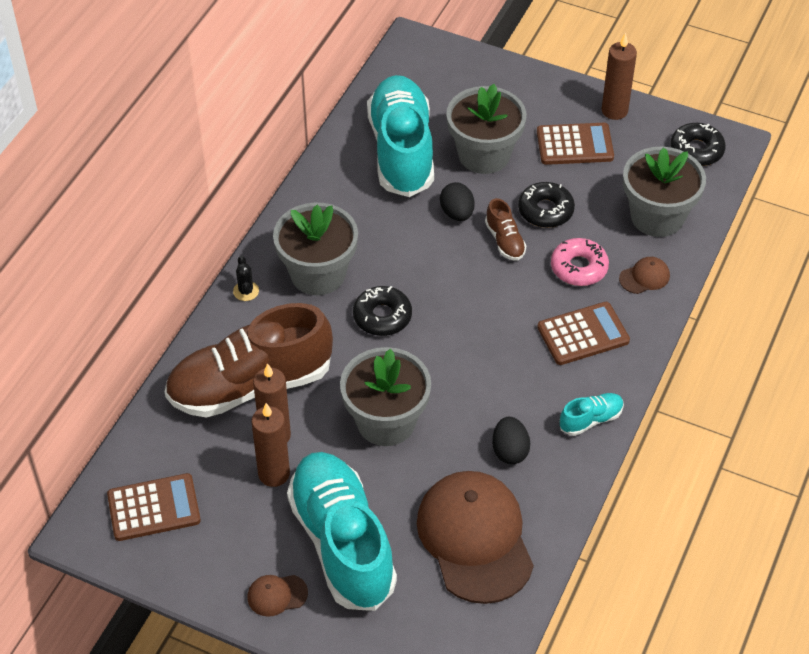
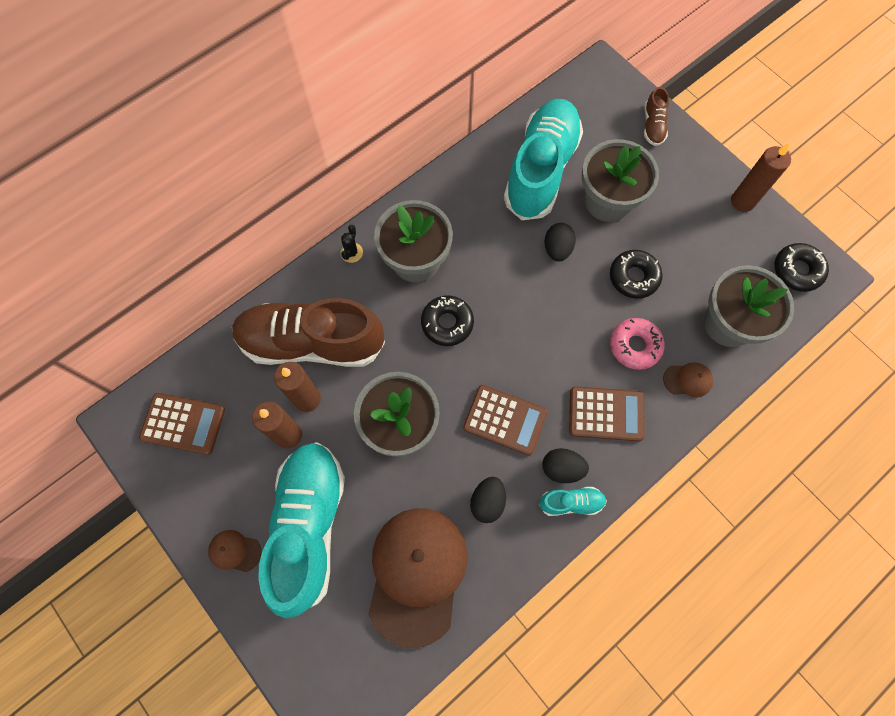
camera: 25 degrees right, 20 degrees up
(505, 241) = (584, 293): brown shoe -> brown shoe (653, 126)
(566, 395) = (562, 468): none -> black egg
(574, 145) = (691, 222): brown calculator -> brown calculator (505, 420)

